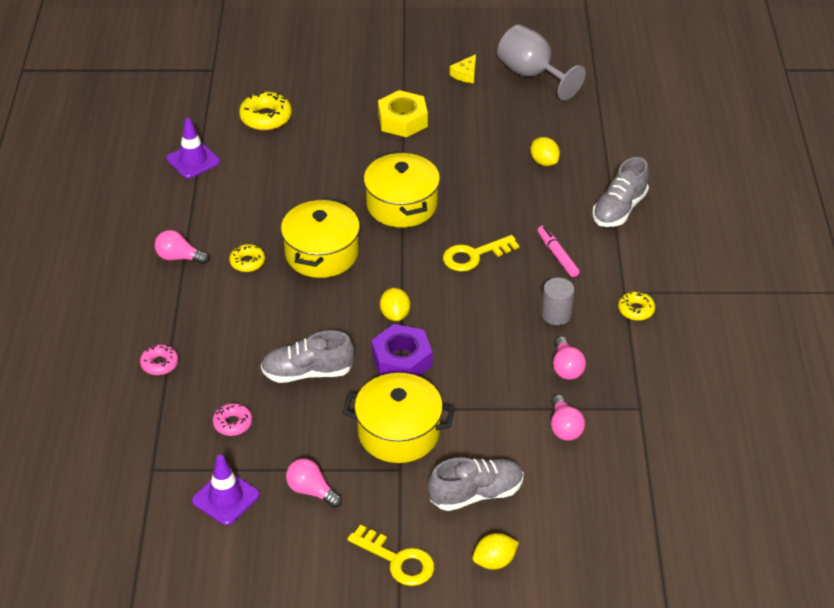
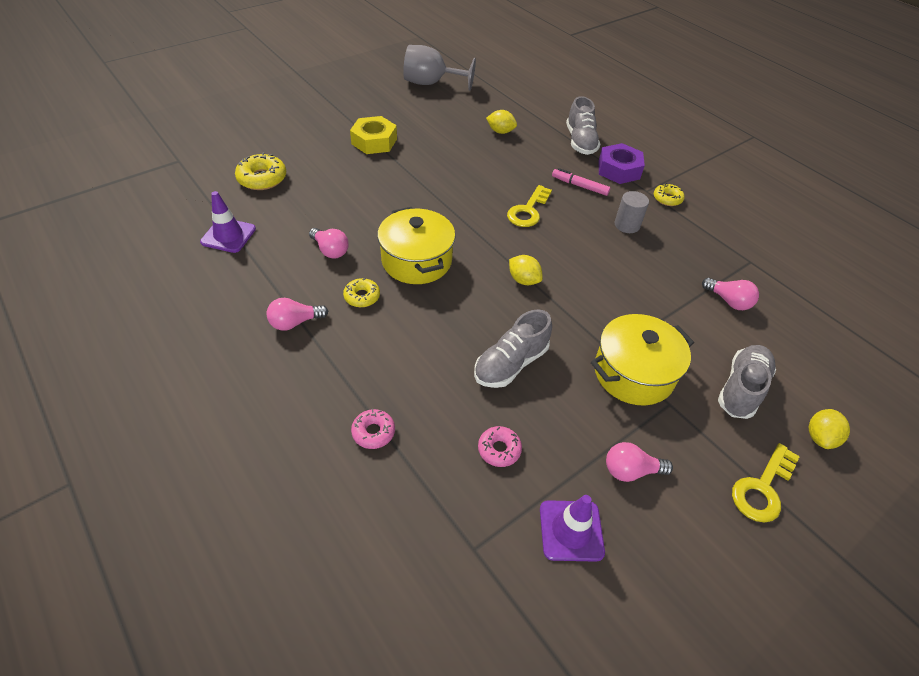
camera: 40 degrees left, 5 degrees up
(397, 560) = (762, 488): yellow key -> yellow key turned 135 degrees clockwise
(402, 205) = (438, 198): yellow pot -> none
(402, 360) = (568, 312): purple nut -> purple nut (618, 170)
(465, 74) = (386, 97): yellow cheese -> none
(566, 367) = (677, 258): pink light bulb -> pink light bulb (330, 250)

